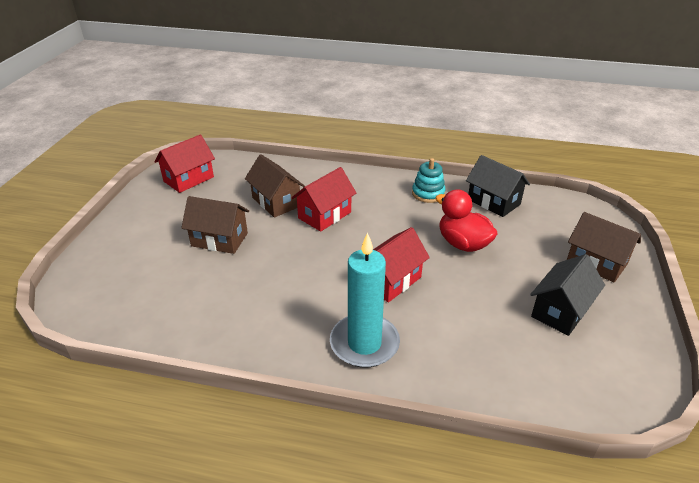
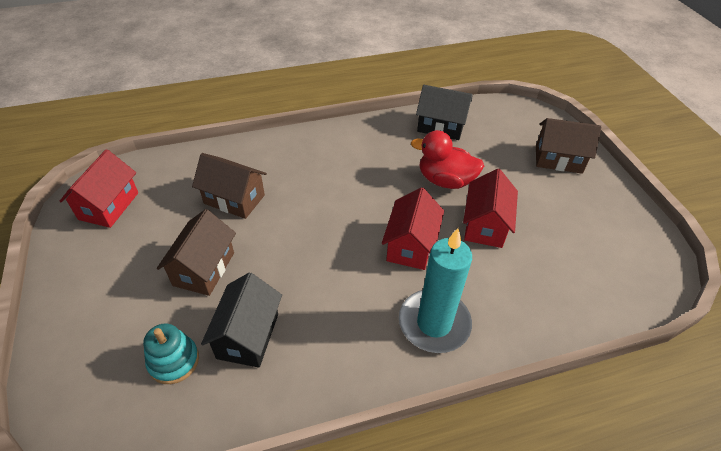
camera: 30 degrees left, 10 degrees up
(219, 239) = (204, 269): brown house -> brown house turned 60 degrees counterclockwise
(324, 215) = (297, 196): red house -> red house (485, 225)
(428, 193) = (378, 137): turquoise stacking toy -> turquoise stacking toy (174, 361)
(560, 311) = (563, 217): black house -> black house (248, 336)

